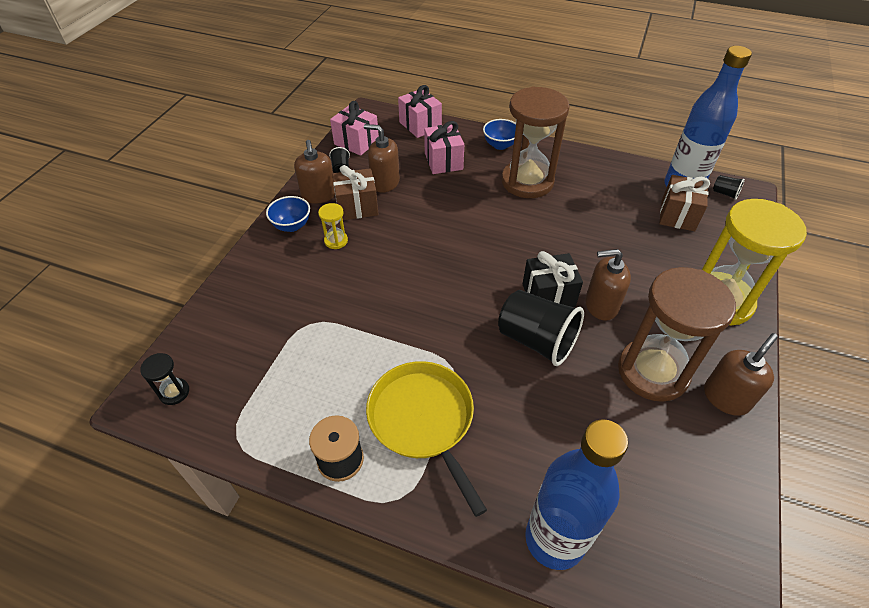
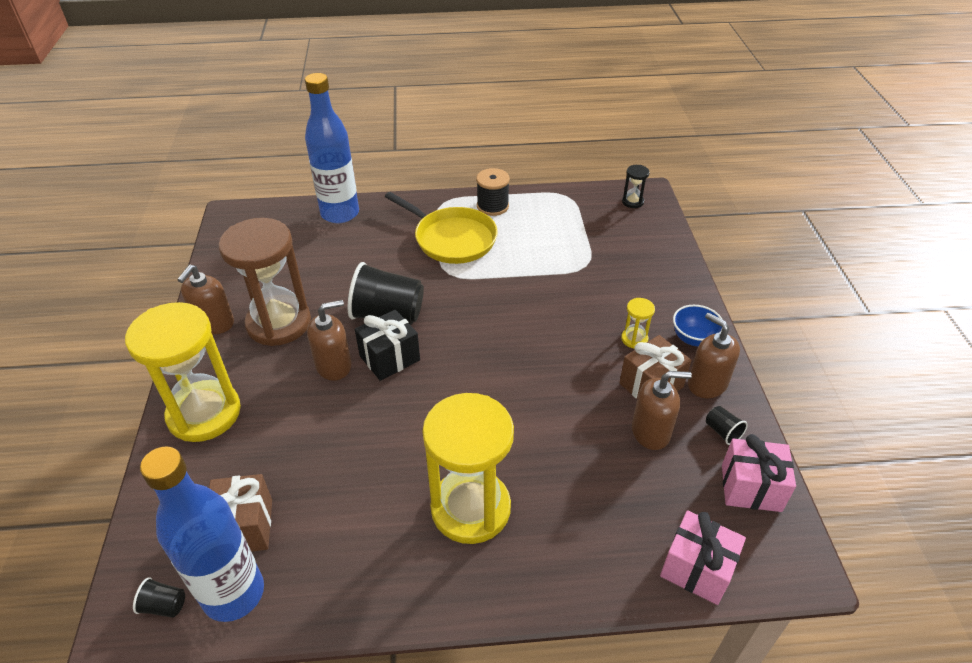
camera: 155 degrees right, 5 degrees down
(443, 161) = (606, 501): pink gift -> none
(500, 145) = (545, 574): blue bowl -> none
(527, 182) = (470, 508): brown hourglass -> yellow hourglass

